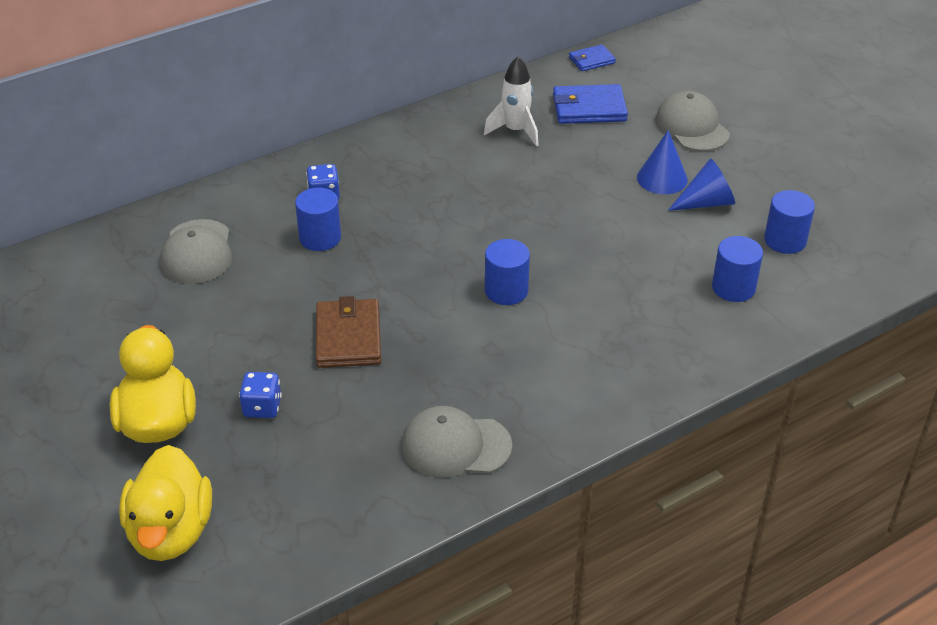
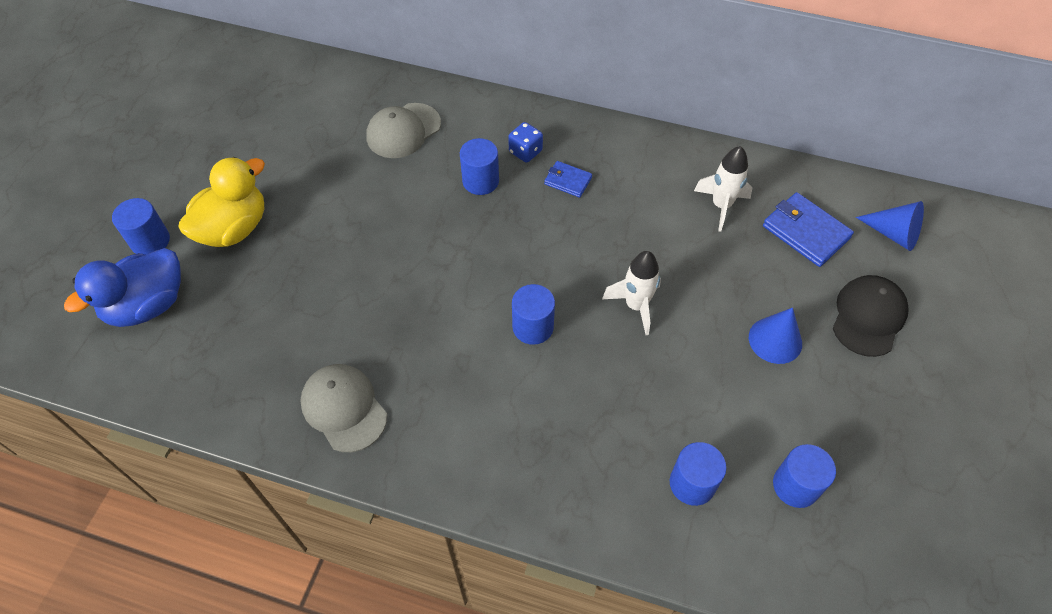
camera: 50 degrees right, 15 degrees up
(89, 493) = (150, 241): none -> blue cylinder
(171, 532) = (147, 305): yellow duck -> blue duck
(262, 407) = (291, 271): blue dice -> none
(348, 337) = (397, 268): brown wallet -> none
(552, 226) = (636, 306): none -> white rocket
(591, 60) = (869, 192): blue wallet -> blue wallet (568, 181)
(692, 126) = (868, 317): grey cap -> black cap
(706, 202) = (780, 392): blue cone -> blue cone (893, 234)

